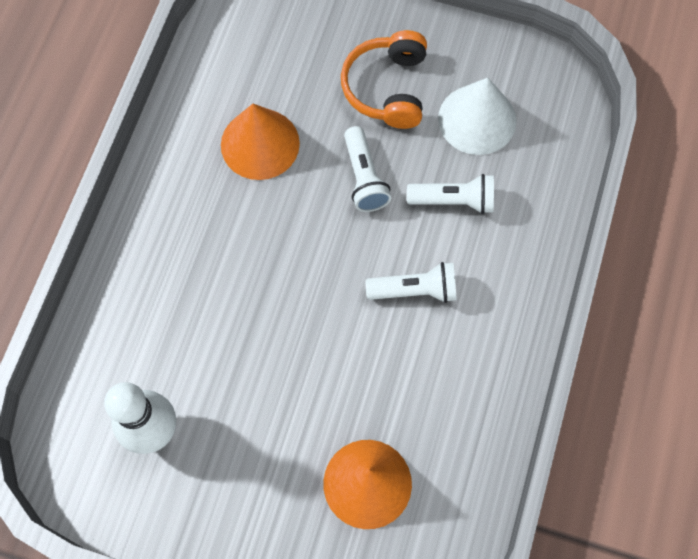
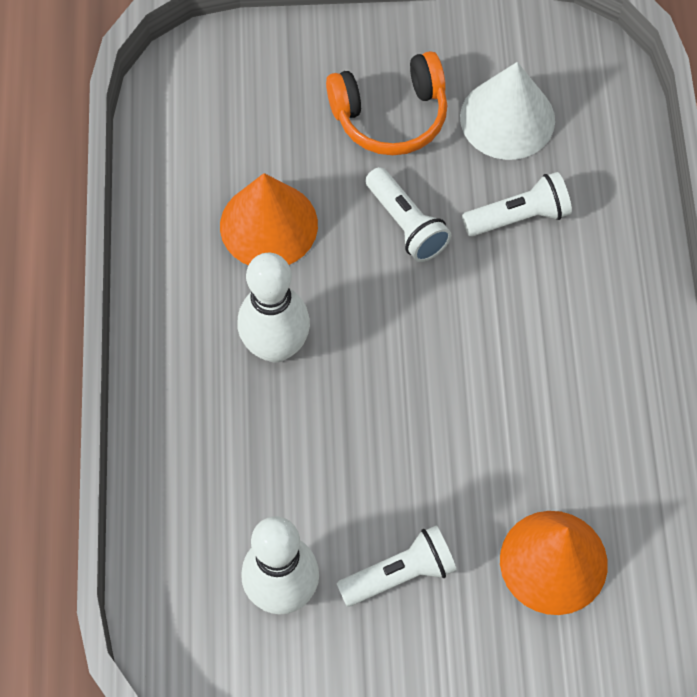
camera: 20 degrees left, 5 degrees down
(226, 240) = (276, 347): none -> white bowling pin
(387, 88) = (390, 115): orange headphones -> orange headphones turned 90 degrees counterclockwise
(415, 290) = (517, 330): white flashlight -> white flashlight (400, 574)

